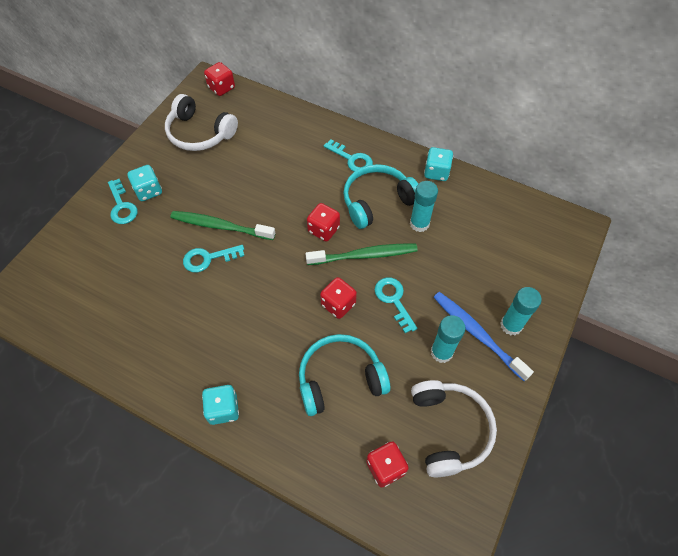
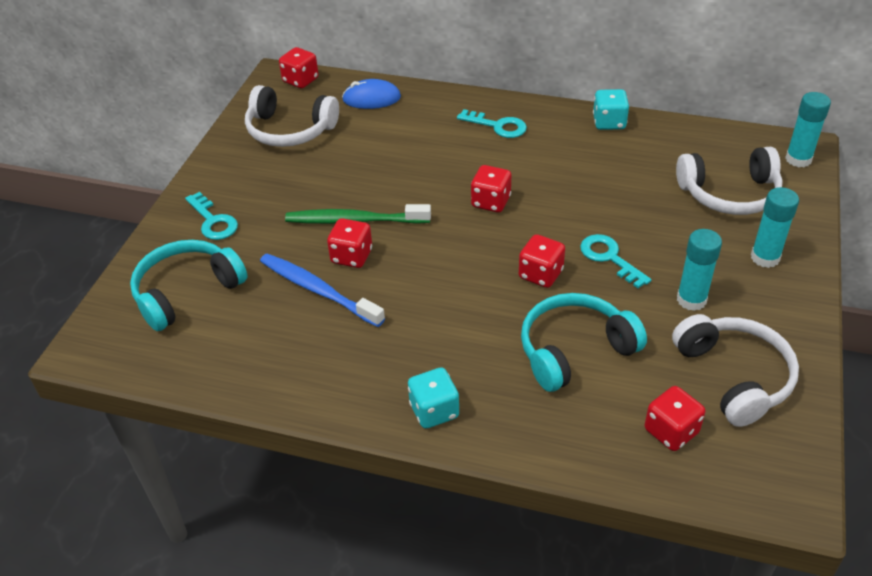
camera: 10 degrees left, 15 degrees down
(148, 191) = (243, 199): turquoise dice -> none
(208, 258) = (351, 256): turquoise key -> red dice
(267, 115) = (371, 98): none -> blue mouse
(364, 255) = (553, 219): green toothbrush -> none
(377, 201) = (547, 163): turquoise headphones -> turquoise headphones (187, 292)
(419, 224) = (609, 176): turquoise glue stick -> turquoise glue stick (798, 159)
(477, 334) = (727, 273): blue toothbrush -> blue toothbrush (318, 290)
(505, 259) = (729, 194): none -> white headphones

